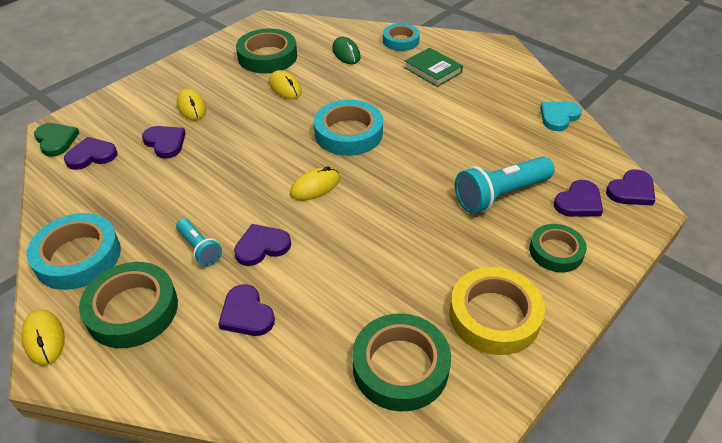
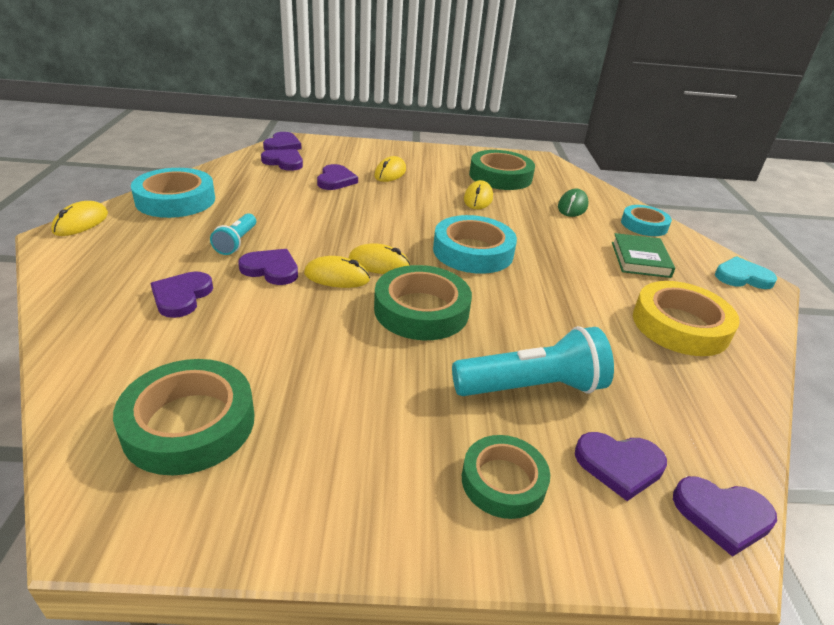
camera: 45 degrees right, 10 degrees down
(56, 140) = (282, 145): green heart -> purple heart
(132, 310) = (140, 243): green tape -> green tape (421, 310)
(308, 216) = (337, 277): none -> yellow mouse
(494, 316) = (333, 469): yellow tape -> yellow tape (680, 325)
(500, 195) = (532, 387): turquoise flashlight -> turquoise flashlight turned 150 degrees clockwise
(558, 117) = (735, 379): turquoise heart -> turquoise heart (742, 277)

